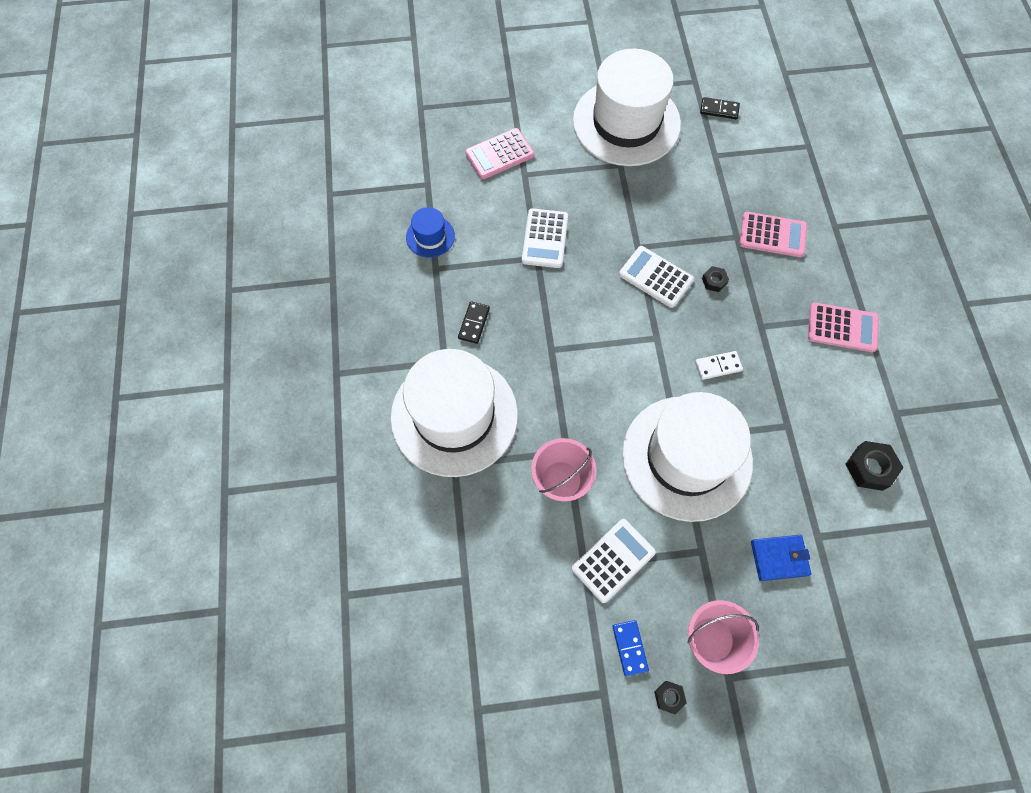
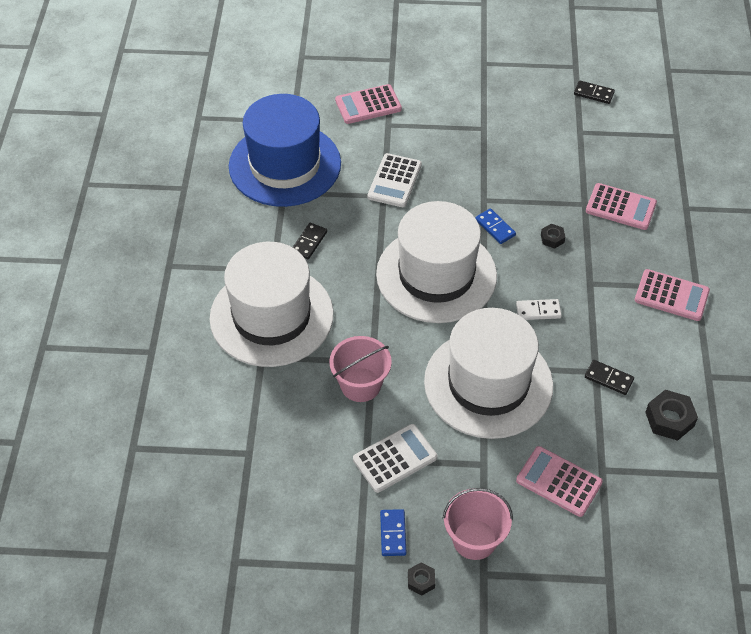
camera: 10 degrees right, 15 degrees down
(430, 236) = (285, 165): blue hat -> blue hat, size x2.36
(626, 122) = (498, 93): white hat -> white hat (436, 275)
(655, 277) = (495, 227): white calculator -> blue domino
(779, 558) = (558, 482): blue wallet -> pink calculator
(802, 432) = (608, 378): none -> black domino

